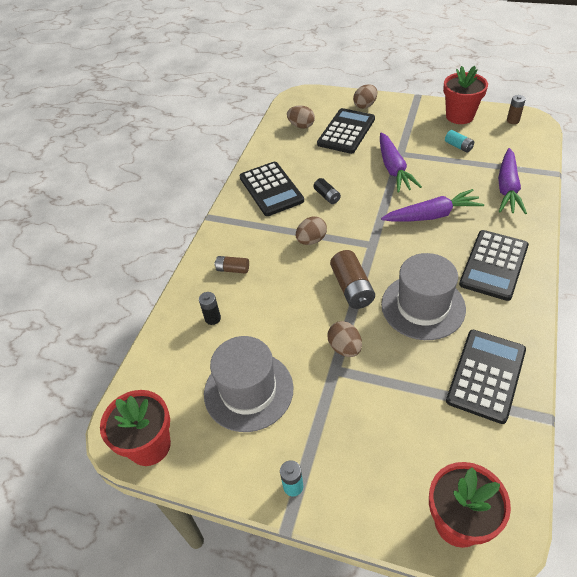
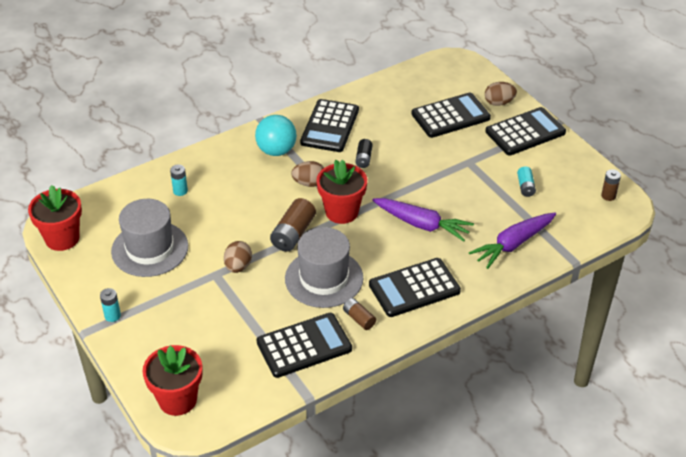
camera: 35 degrees right, 5 degrees down
(212, 318) = (180, 191): black battery -> turquoise battery
(233, 269) = (231, 167): brown battery -> brown battery (359, 319)
(253, 232) = (276, 151): none -> turquoise ball
(301, 126) = (421, 88): brown egg -> none
(393, 169) = (445, 170): purple carrot -> none
(407, 113) = (525, 132): none -> black calculator
(459, 116) = (567, 163): red flower pot -> red flower pot (342, 212)

